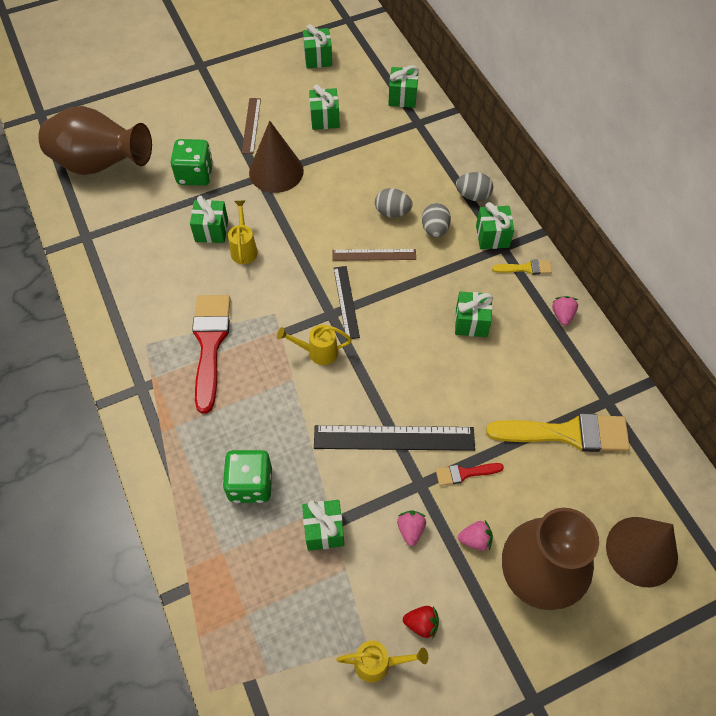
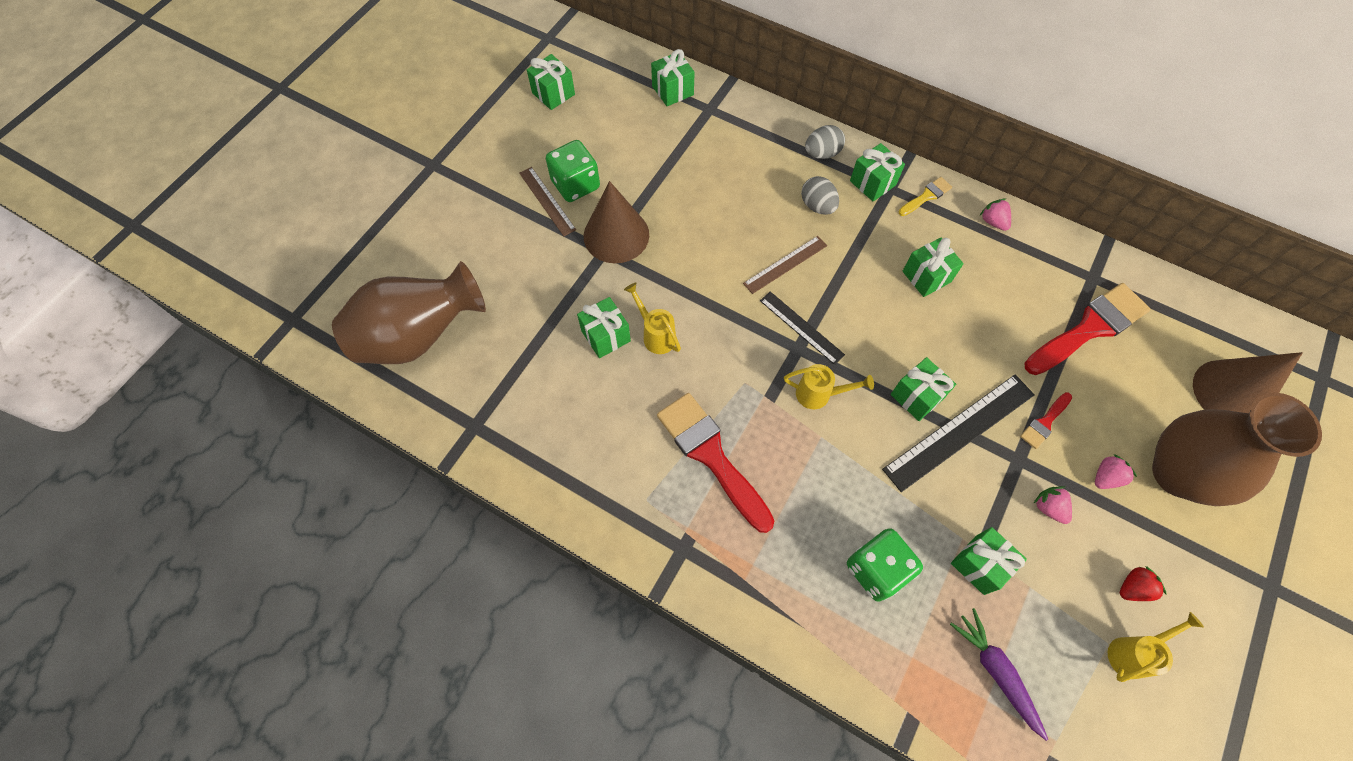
camera: 35 degrees left, 5 degrees up
(195, 174) = (534, 287): green dice -> green dice (575, 185)
(269, 603) = (996, 672): none -> purple carrot
(317, 352) = (819, 394): yellow watering can -> yellow watering can turned 135 degrees counterclockwise
(324, 119) = (616, 153): green gift -> green gift (916, 396)
(392, 212) = (764, 212): grey egg -> none
(566, 433) = (1089, 328): yellow brush -> red brush

